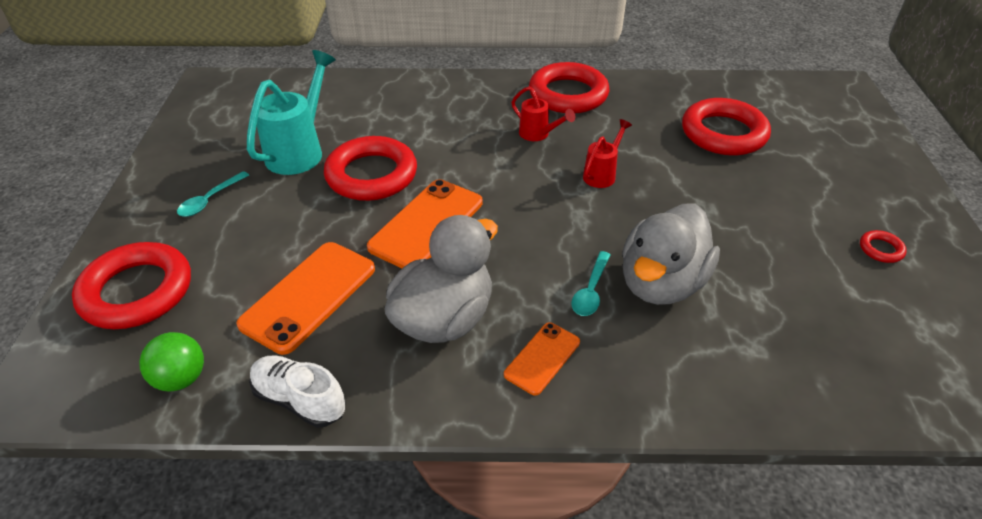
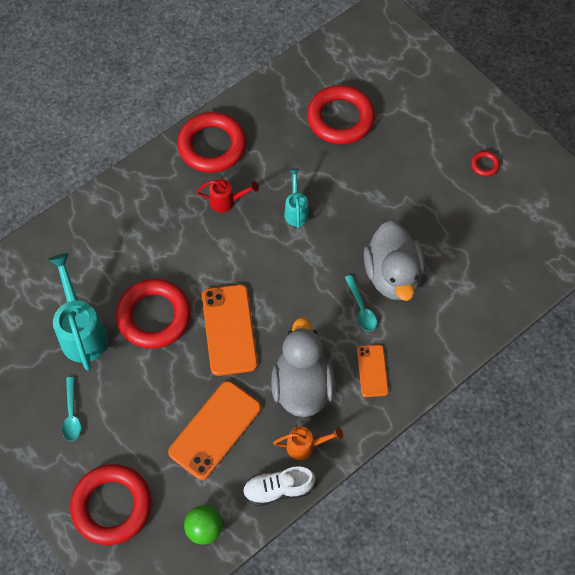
camera: 40 degrees left, 20 degrees up
(309, 296) = (215, 430): orange phone -> orange phone turned 45 degrees clockwise
(380, 379) = (305, 446): none -> orange watering can
(602, 174) = (296, 210): red watering can -> turquoise watering can

